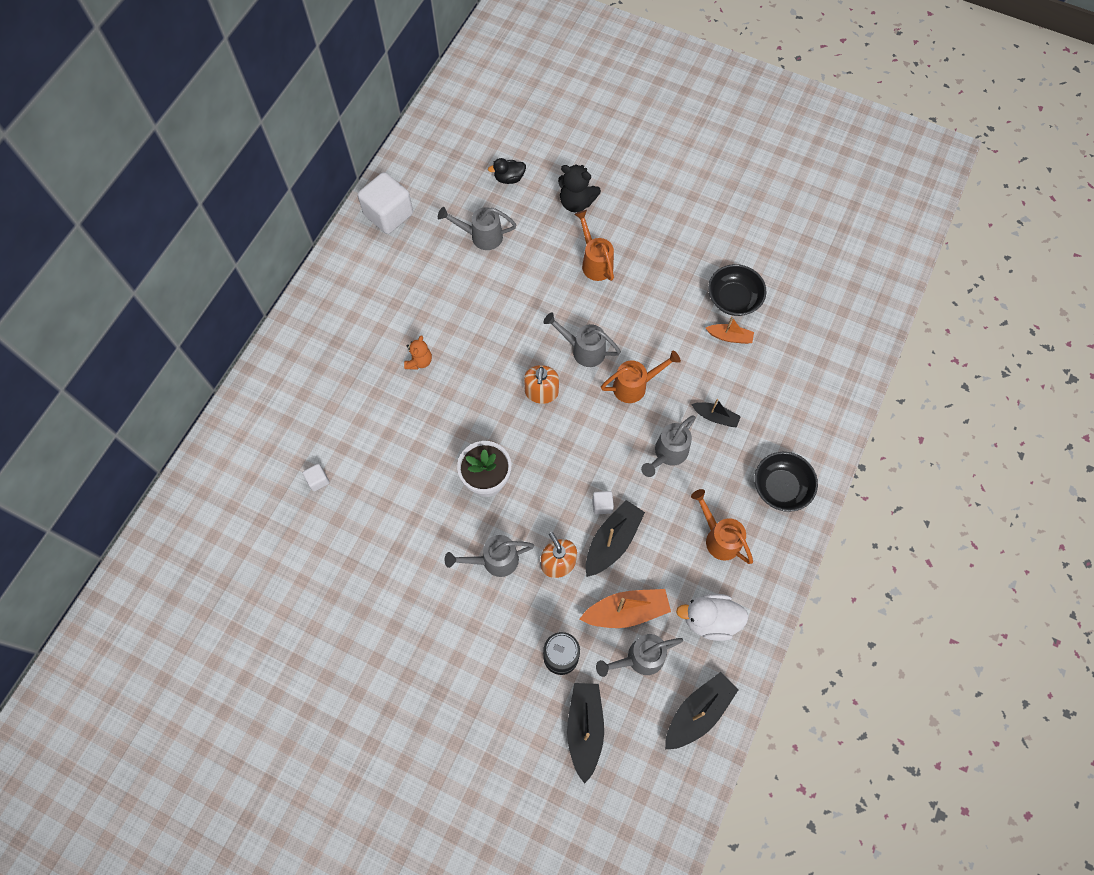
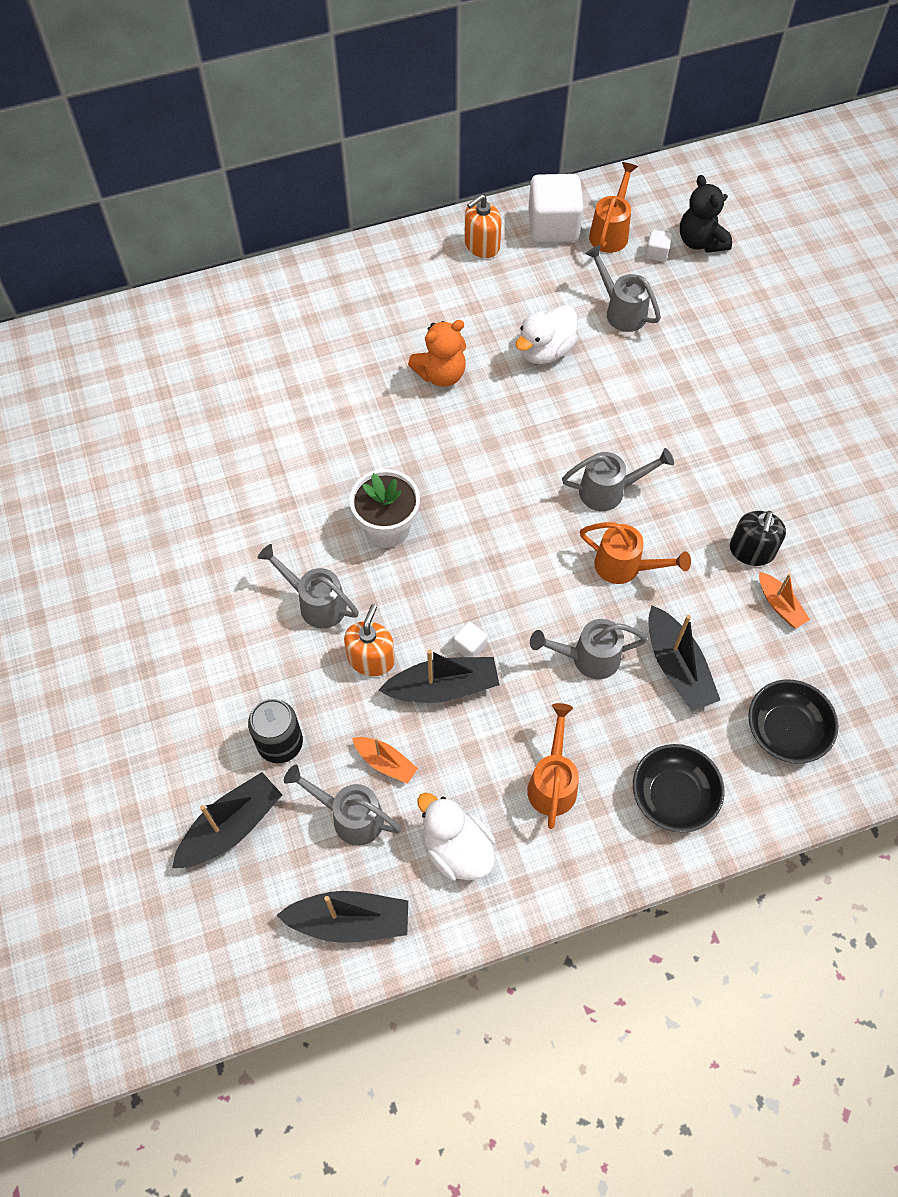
camera: 45 degrees right, 5 degrees down
(318, 480) = (244, 400): white cube -> white cube (657, 253)
(419, 361) = (441, 374): orange teddy bear -> orange teddy bear, size x1.53
(464, 296) = (545, 350): none -> white duck
(509, 178) = (707, 279): black duck -> none
(541, 392) = (525, 494): orange soap dispenser -> orange soap dispenser (482, 245)
(576, 202) = (753, 352): black teddy bear -> black teddy bear (700, 241)
(583, 350) = (609, 491): grey watering can -> grey watering can turned 105 degrees clockwise
(595, 262) = (711, 421): orange watering can -> orange watering can (610, 232)
(626, 611) = (385, 762): orange boat -> orange boat, size x0.60
(687, 319) = (751, 550): none -> black soap dispenser
(715, 417) = (677, 667): black boat -> black boat, size x1.67
(733, 299) = (826, 572): black bowl -> black bowl (786, 730)

